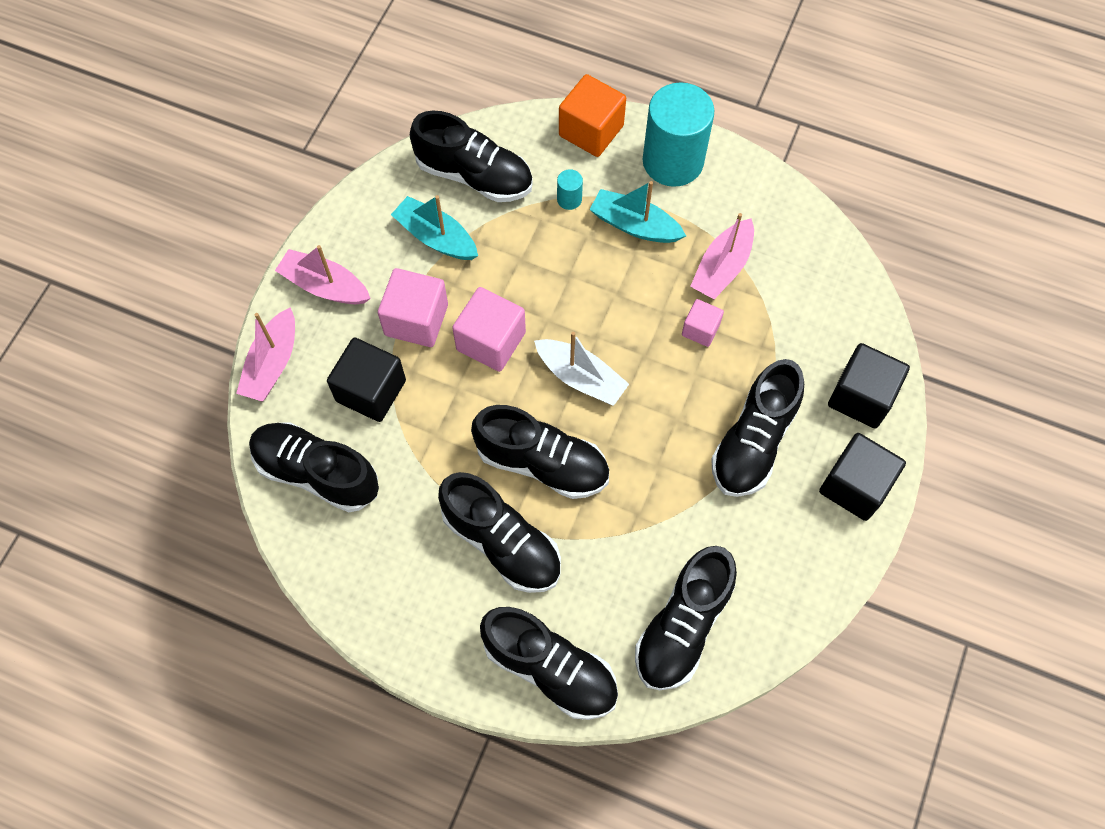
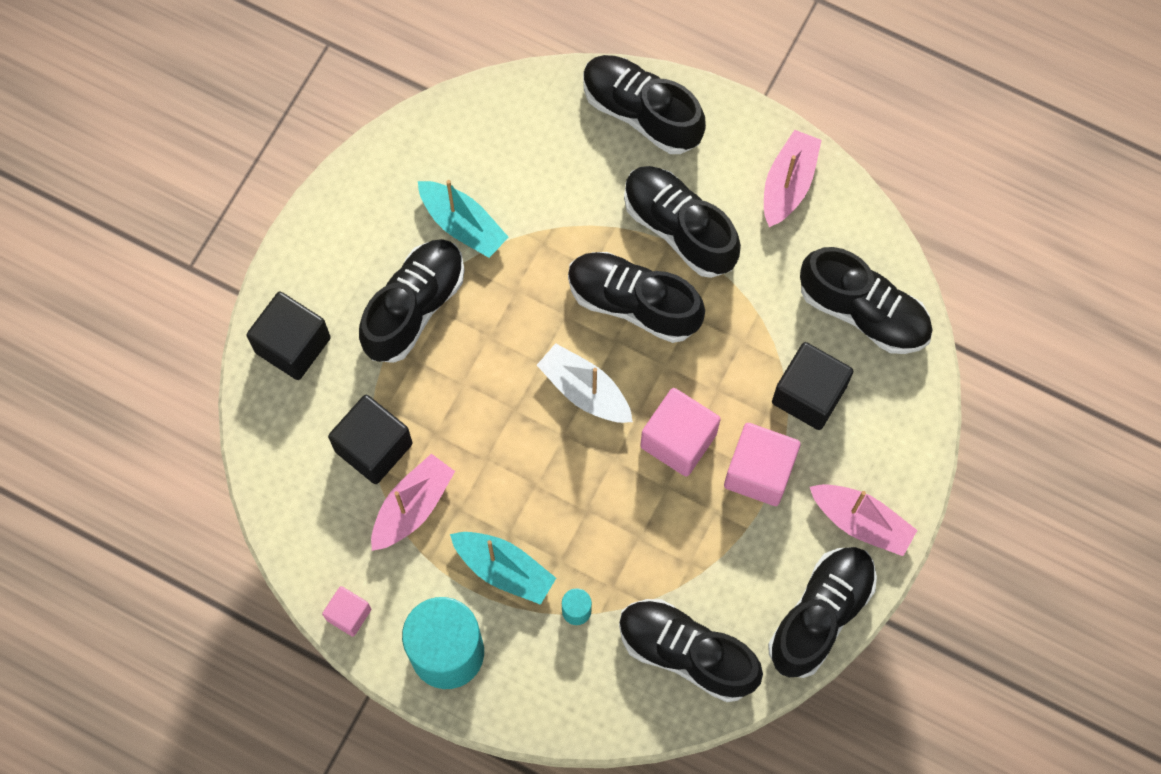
camera: 175 degrees left, 5 degrees up
(272, 364) = (915, 434): pink boat -> pink boat (788, 184)
(436, 237) = (734, 573): turquoise boat -> turquoise boat (463, 224)
(591, 131) = (540, 705): orange cube -> none
(683, 626) = (513, 139): black shoe -> black shoe (820, 615)
(700, 329) = (449, 434): pink cube -> pink cube (348, 614)
(855, 486) = (321, 254): black cube -> black cube (373, 447)

